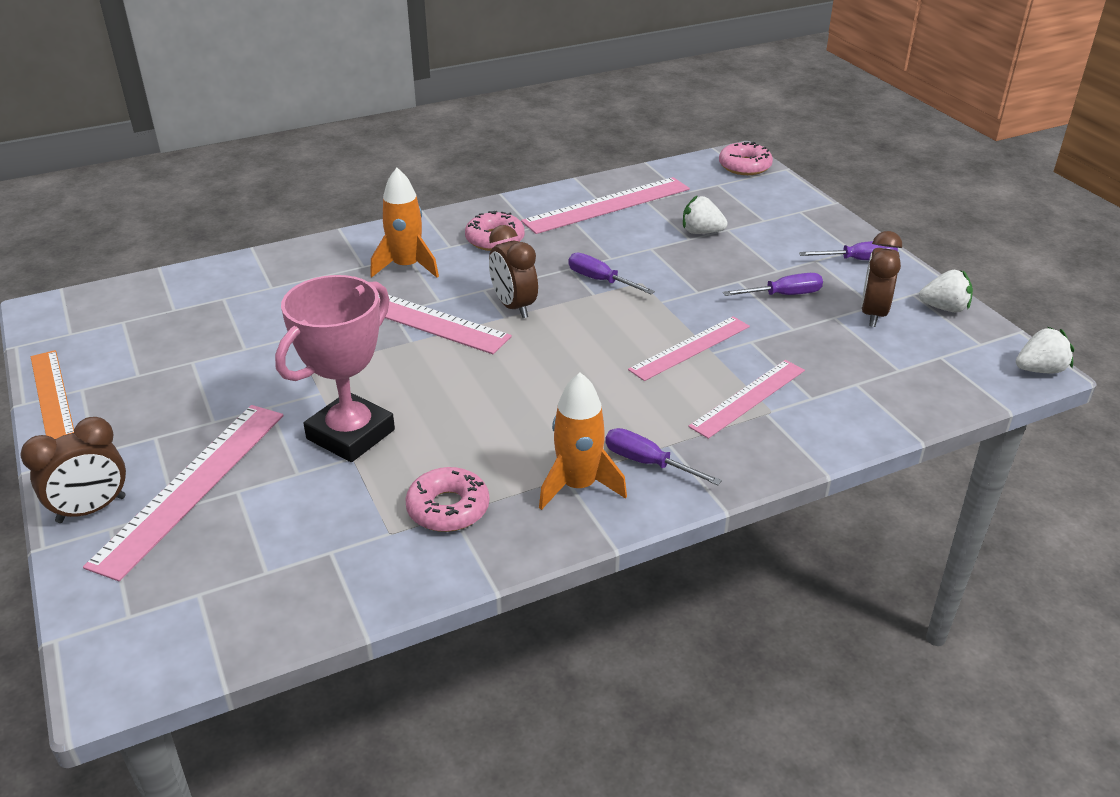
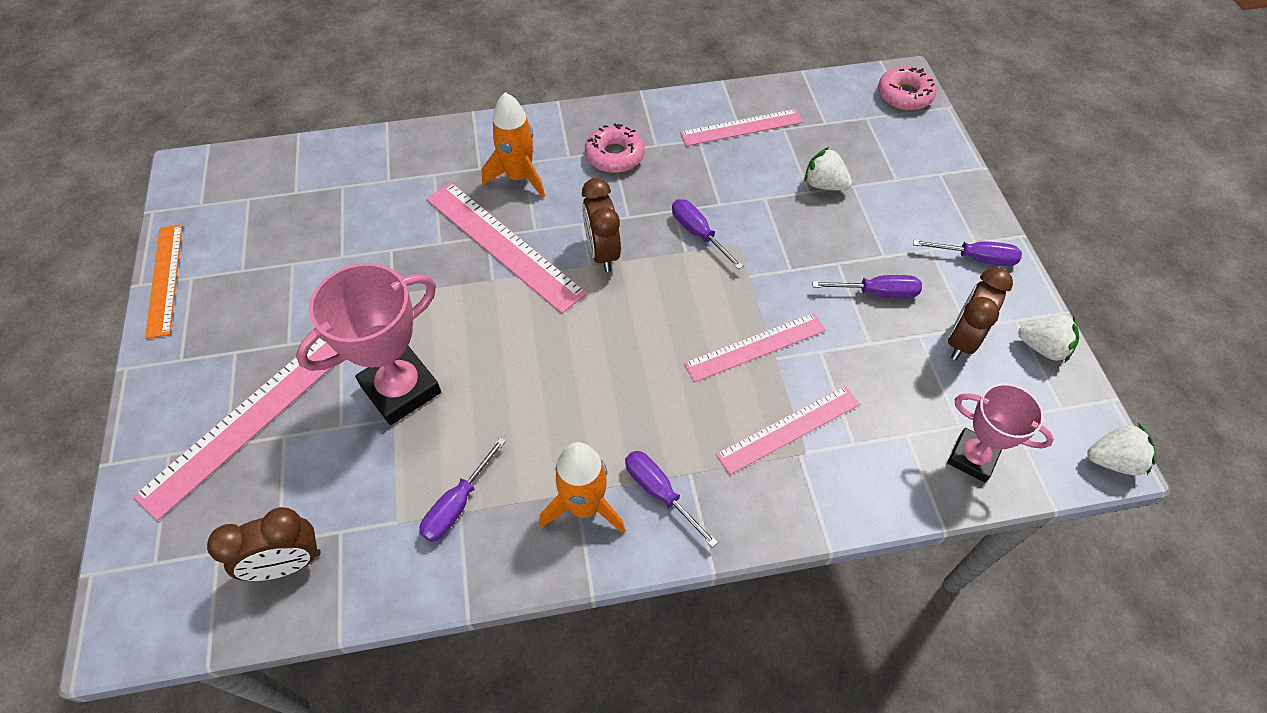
camera: 15 degrees right, 20 degrees up
(91, 509) = (159, 428): brown clock -> brown clock (287, 564)
(448, 508) = (457, 505): pink donut -> purple screwdriver
(607, 205) = (741, 128): pink ruler -> pink ruler, size x0.66
(921, 388) = (972, 457): none -> pink trophy

